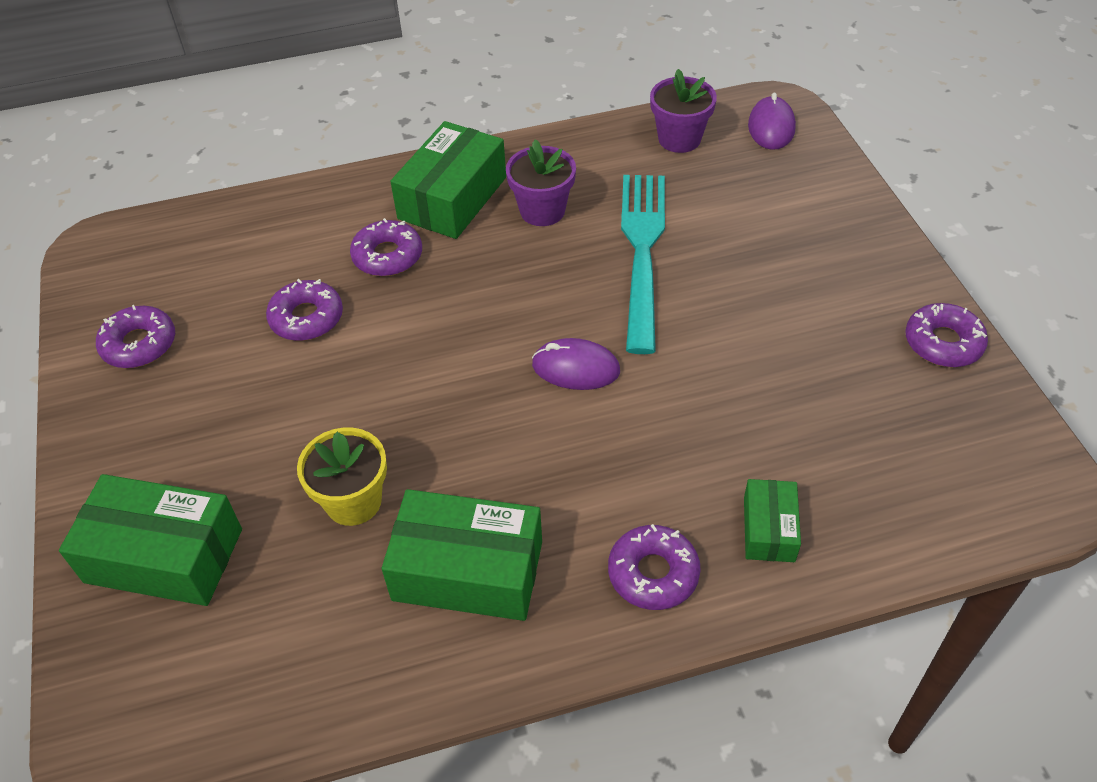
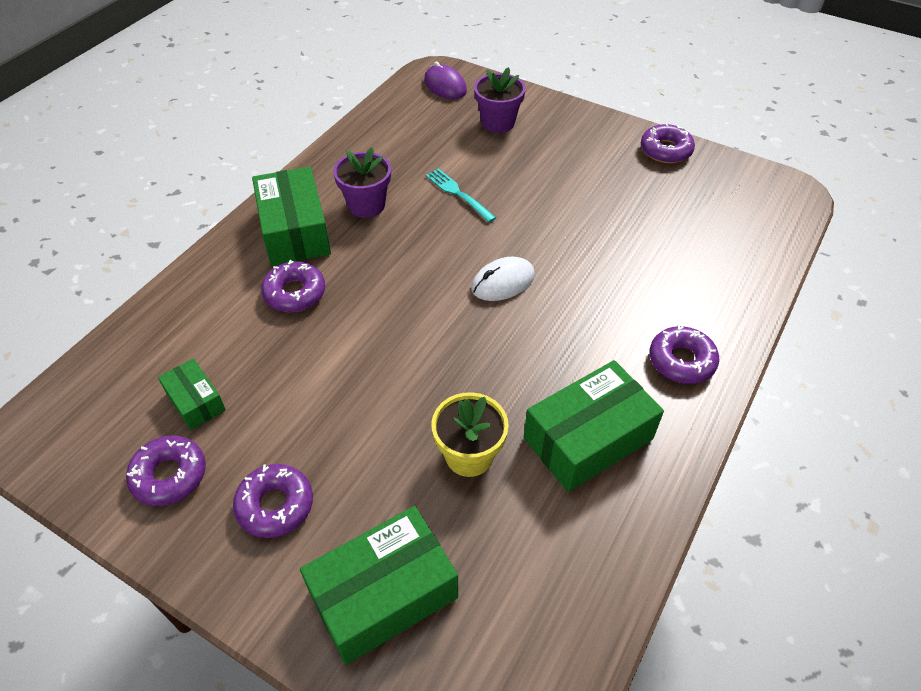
camera: 45 degrees left, 0 degrees up
(306, 318) = (286, 368): purple donut -> purple donut (275, 505)
(575, 368) = (503, 282): purple mouse -> white mouse
(642, 252) = (458, 194): turquoise fork -> turquoise fork, size x0.49
(679, 139) = (400, 119): purple flower pot -> purple flower pot (498, 122)
(769, 529) = (704, 296): green box -> green box (195, 401)

